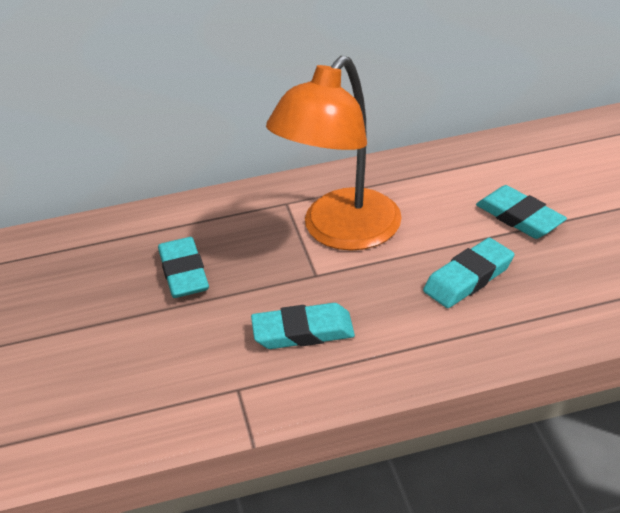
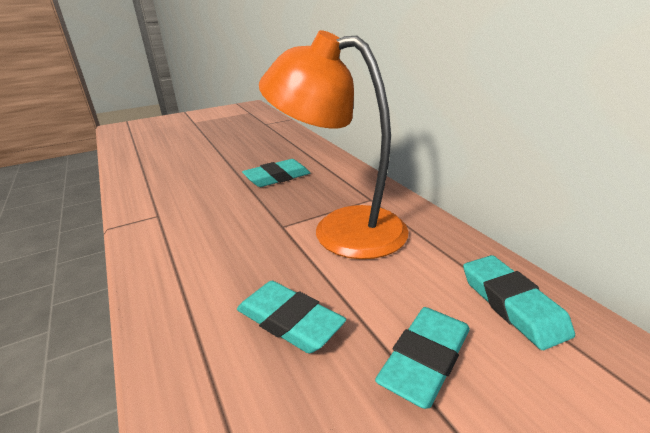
camera: 75 degrees right, 10 degrees down
(303, 332) = (212, 231): turquoise eraser -> turquoise eraser (512, 304)

